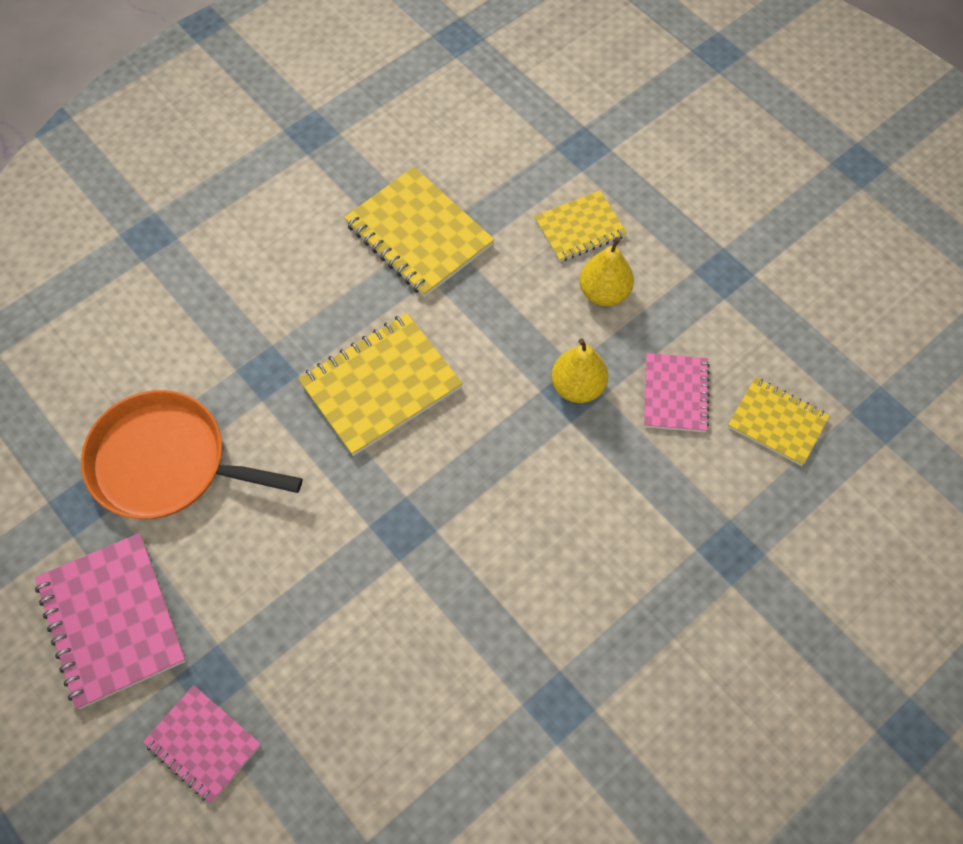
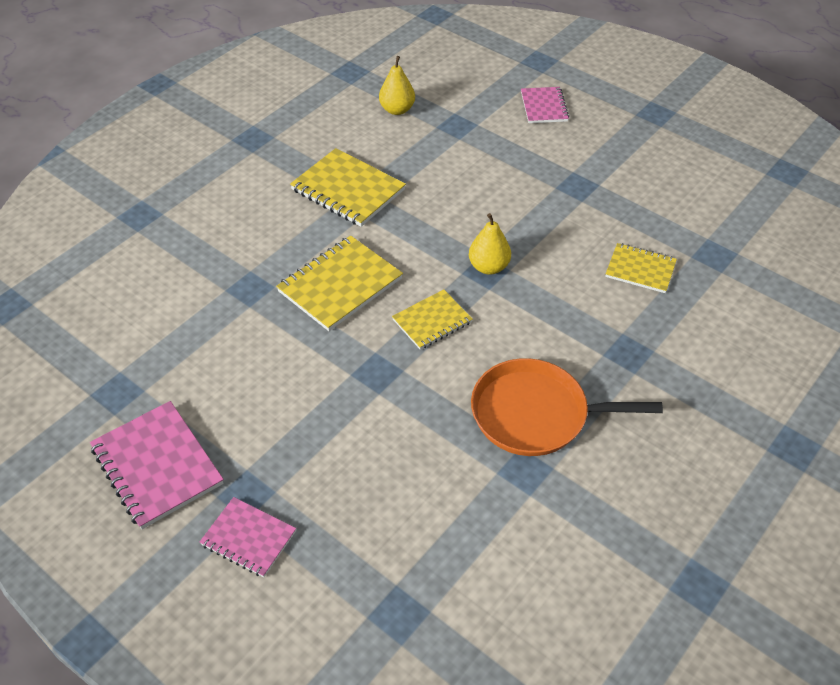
camera: 10 degrees left, 15 degrees down
(166, 462) = (182, 355): orange pan -> orange pan (536, 414)
(579, 228) = (466, 172): yellow notebook -> yellow notebook (432, 321)
(604, 293) = (494, 208): yellow pear -> yellow pear (397, 110)
(675, 394) = (561, 262): pink notebook -> pink notebook (544, 107)

